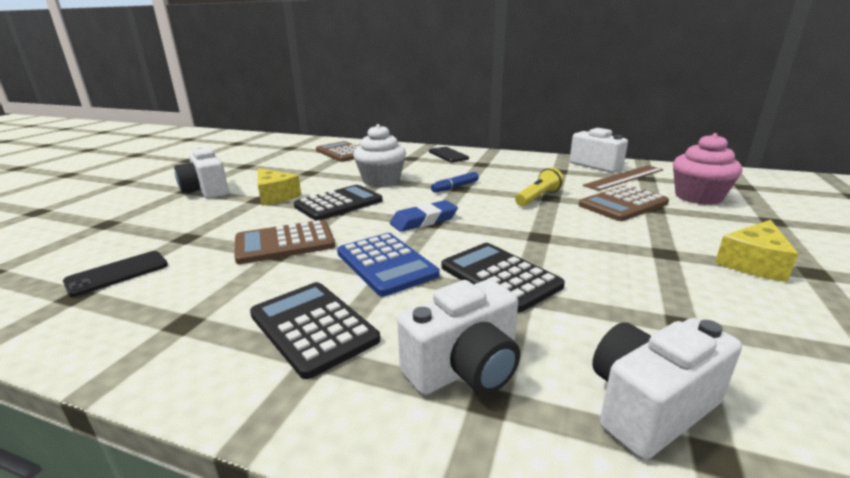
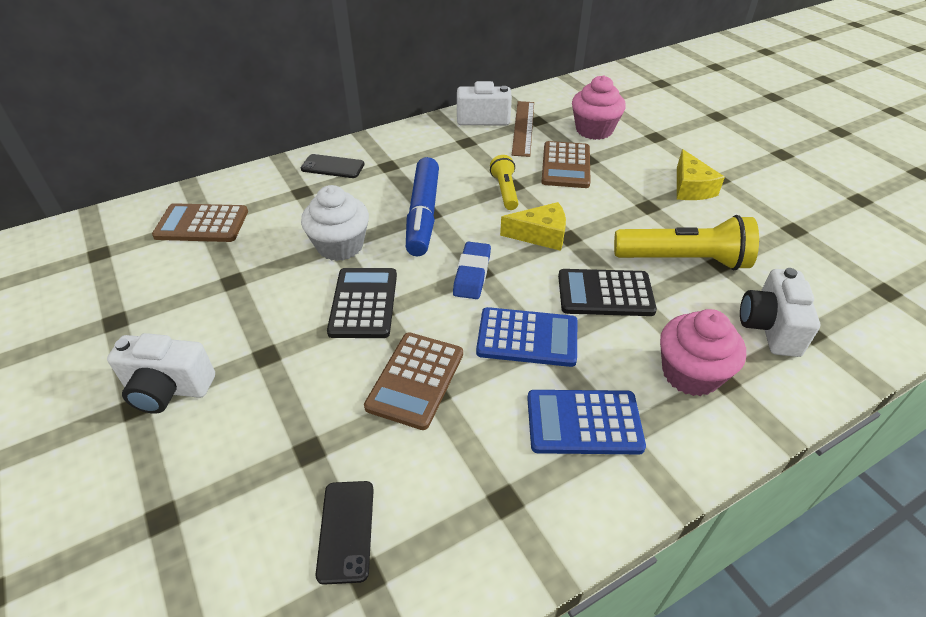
camera: 50 degrees left, 20 degrees up
(275, 196) = (275, 338): yellow cheese -> yellow cheese (540, 235)
(313, 327) = (584, 422): black calculator -> blue calculator
(455, 187) = (423, 215): blue marker -> blue marker, size x2.11
(465, 368) = (690, 373): white camera -> pink cupcake
(634, 299) = (684, 260): none -> yellow flashlight

